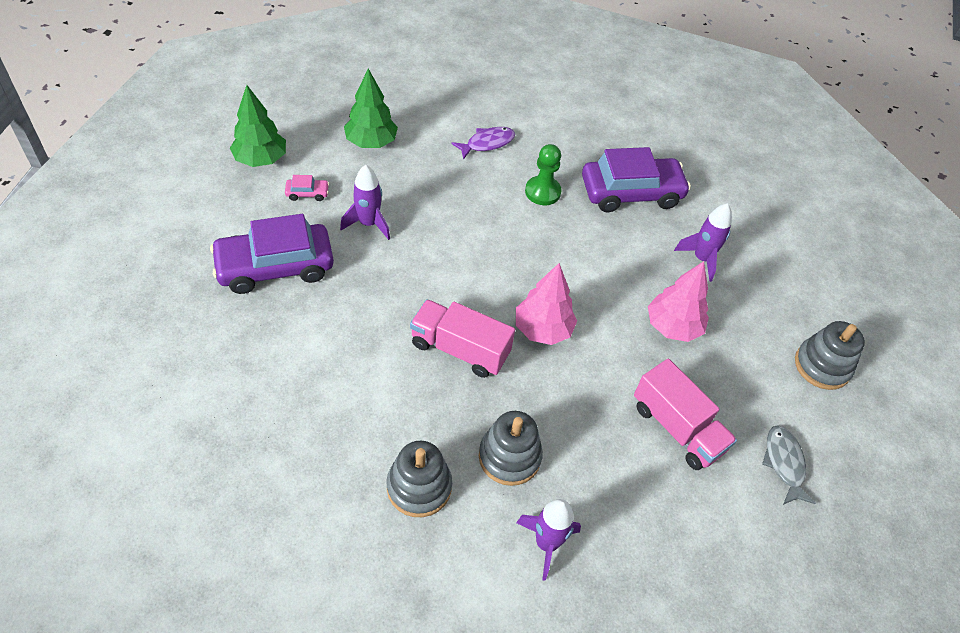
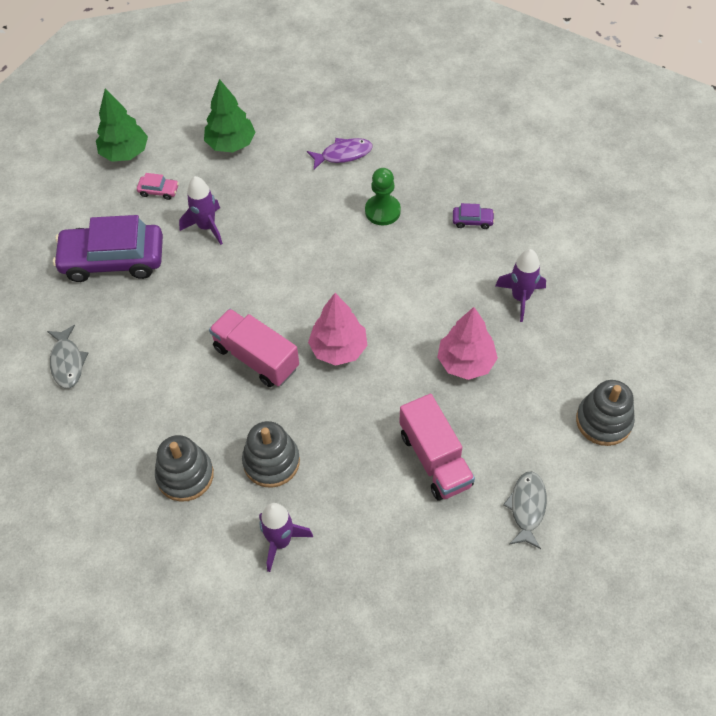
camera: 20 degrees right, 5 degrees up
(250, 381) = (67, 362): none -> grey fish
(631, 193) = (472, 221): purple car -> purple car, size x0.40

